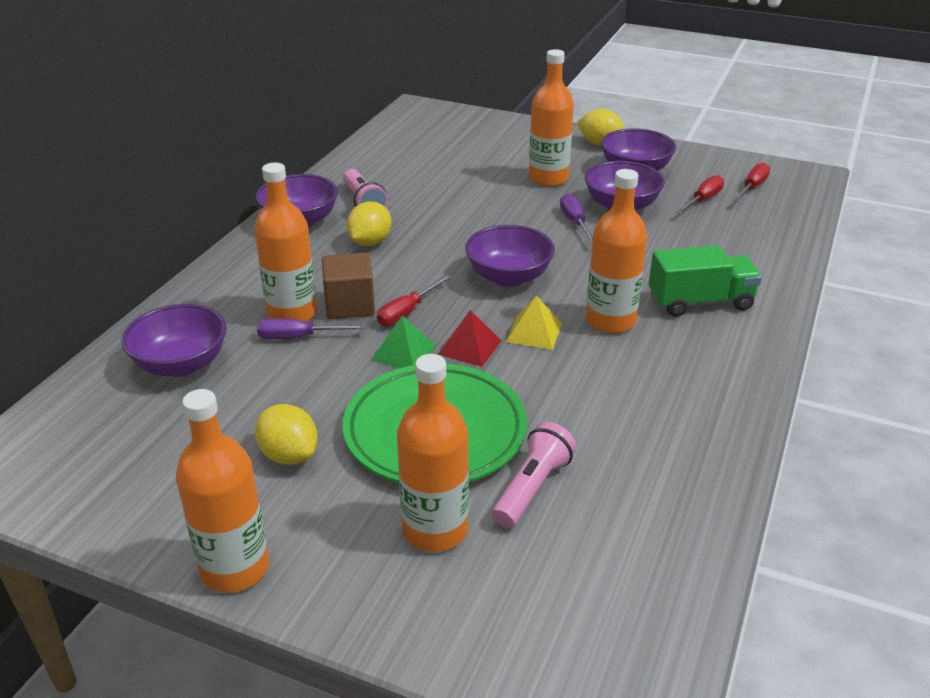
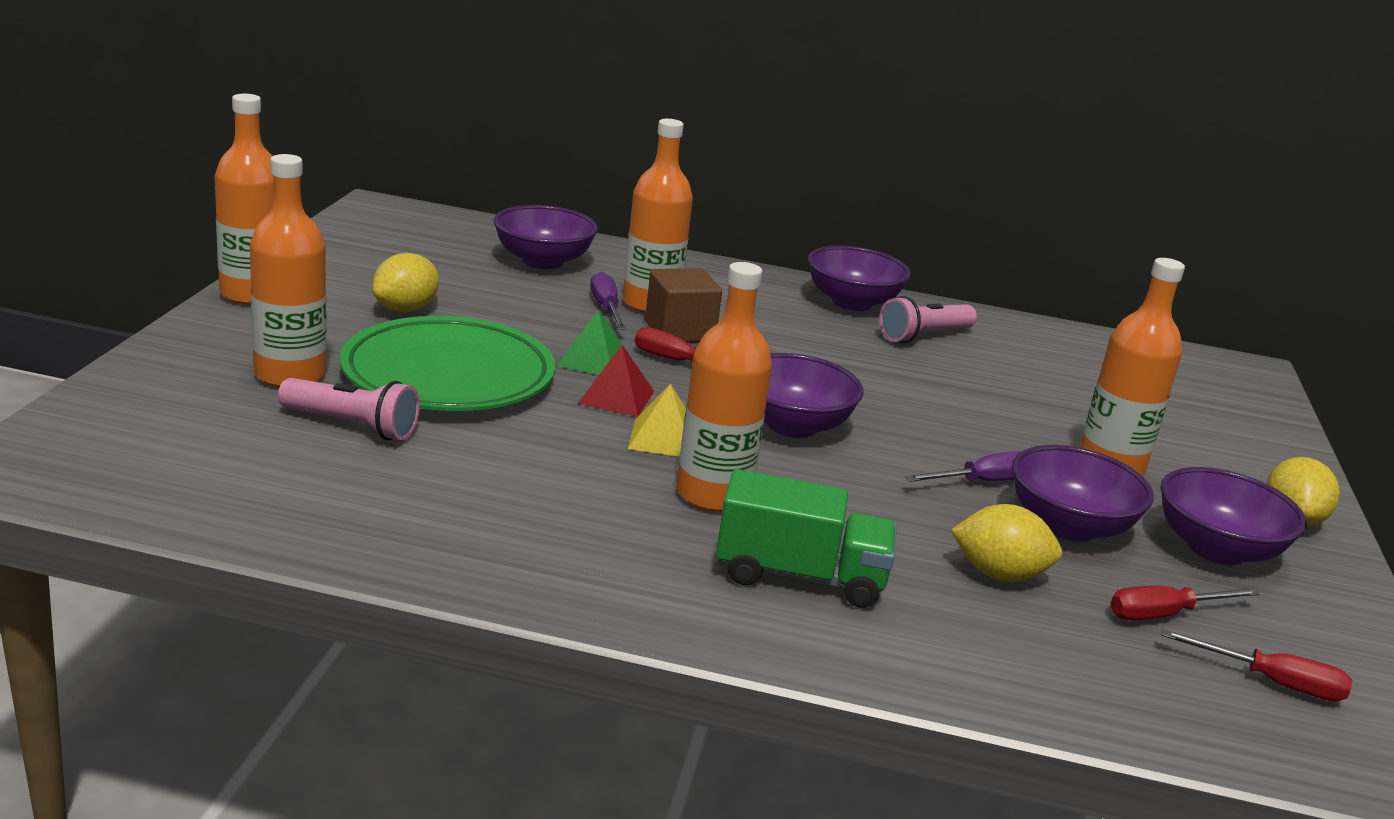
camera: 75 degrees right, 10 degrees down
(370, 242) = (827, 341): yellow lemon -> yellow lemon (999, 574)
(700, 302) = (799, 576): green truck -> green truck turned 60 degrees counterclockwise
(703, 200) = (1164, 614): red screwdriver -> red screwdriver turned 135 degrees clockwise

